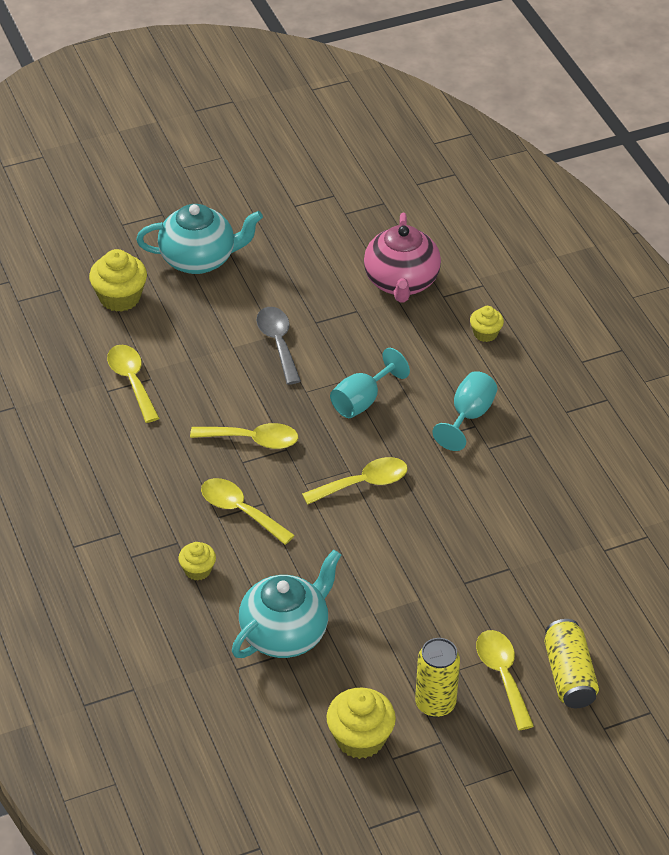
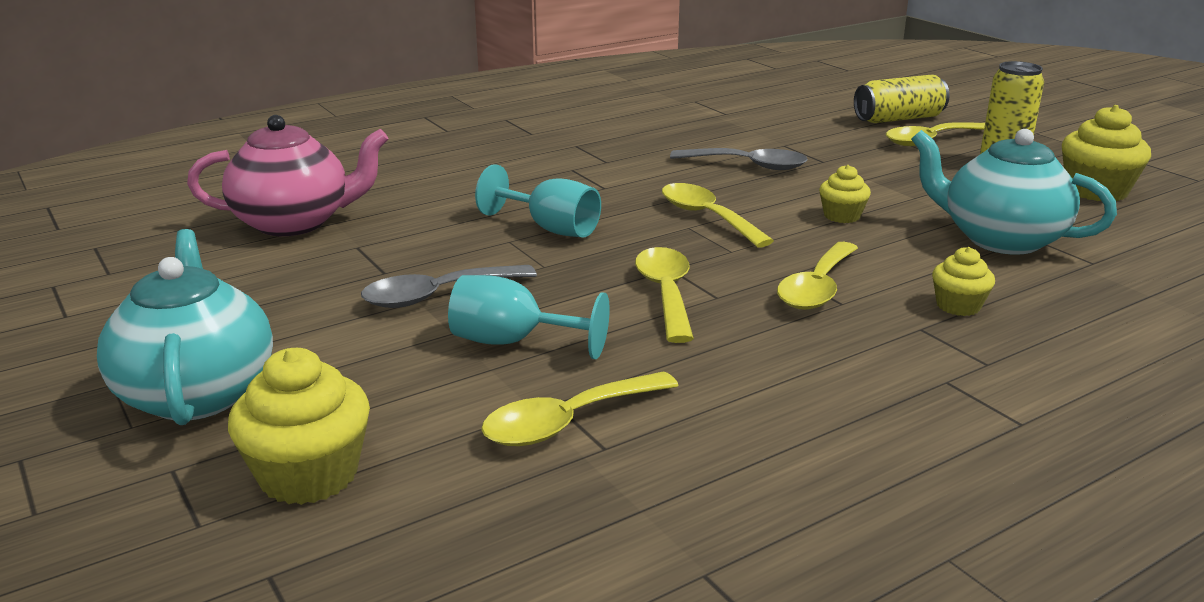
camera: 100 degrees left, 20 degrees down
(462, 532) = (748, 165): none -> grey spoon
(468, 416) = (557, 172): turquoise goblet -> turquoise goblet (513, 342)
(485, 333) = (403, 172): yellow cupcake -> yellow cupcake (842, 216)

